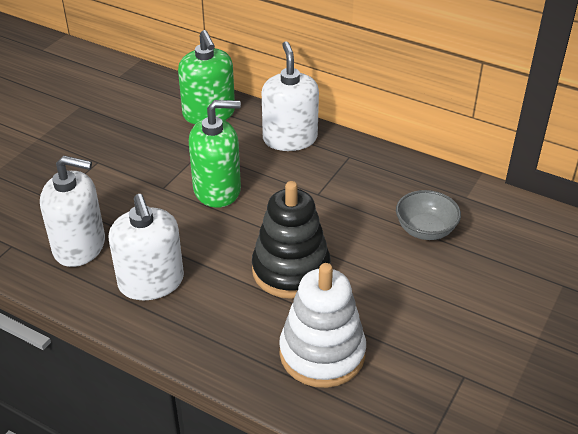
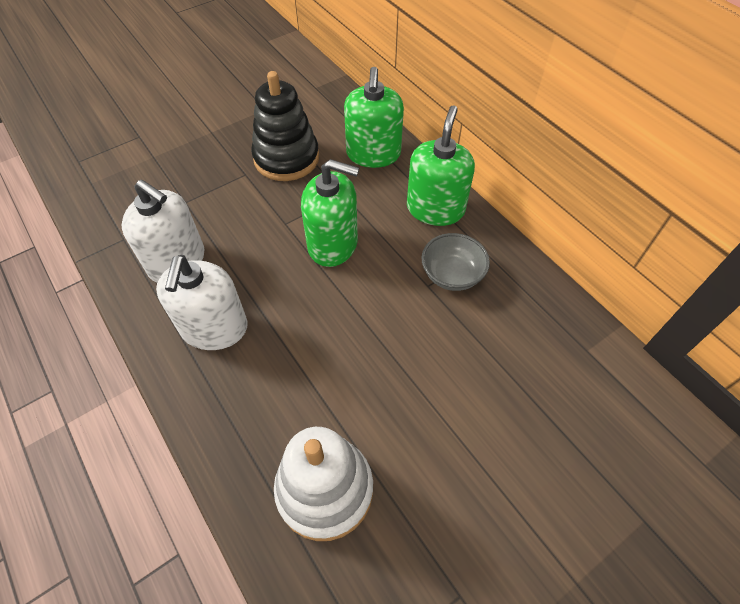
camera: 25 degrees right, 15 degrees up
(290, 139) = (435, 209): white soap dispenser -> green soap dispenser
(291, 270) = (350, 369): black stacking toy -> black stacking toy (286, 158)
(425, 230) = (518, 376): grey bowl -> grey bowl (452, 275)

